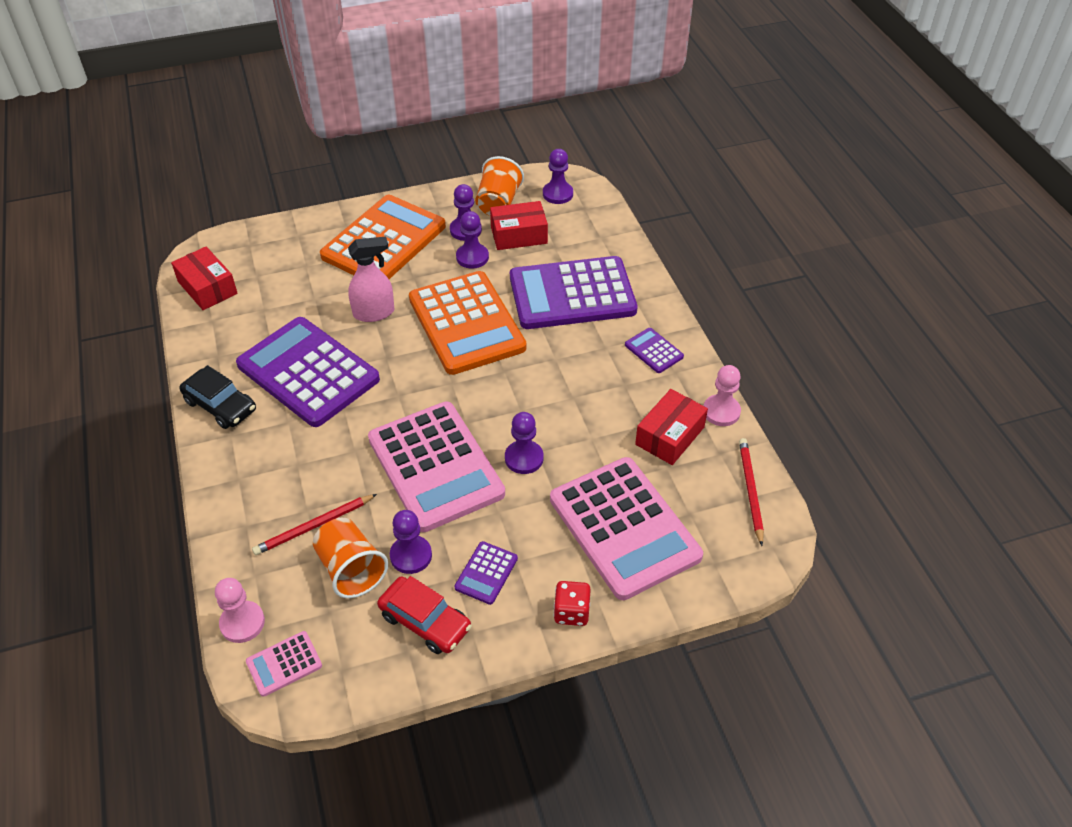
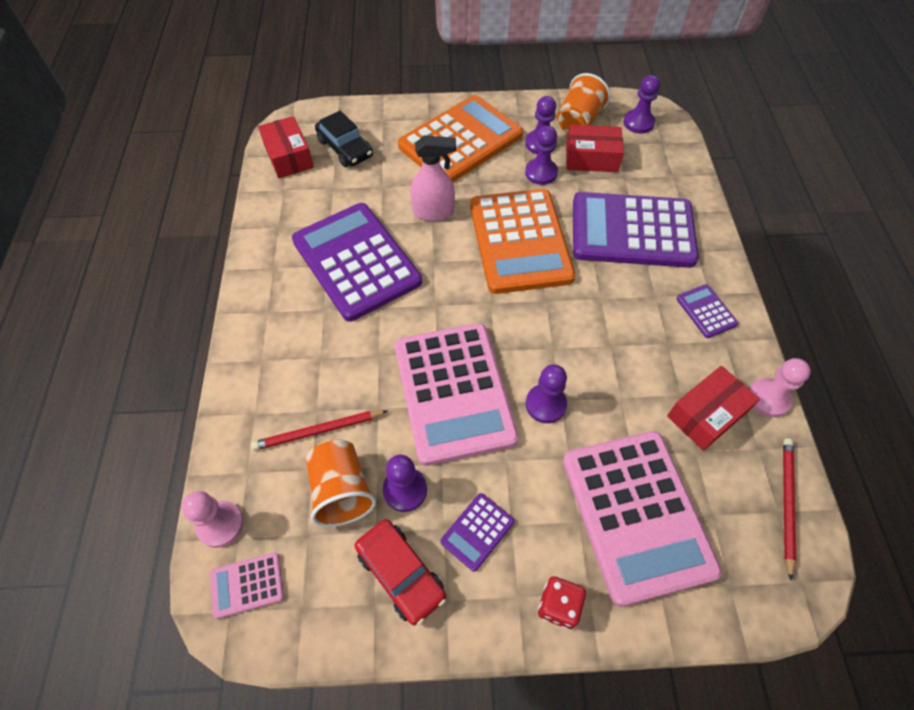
camera: 15 degrees right, 10 degrees up
(220, 405) = (267, 278): black car -> black car (345, 148)

